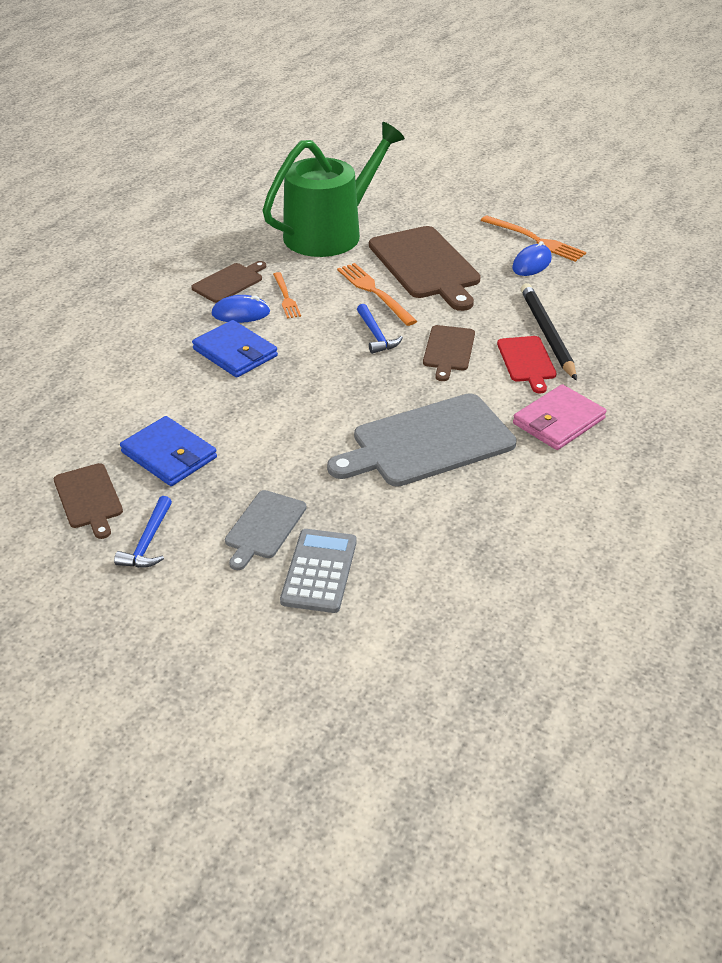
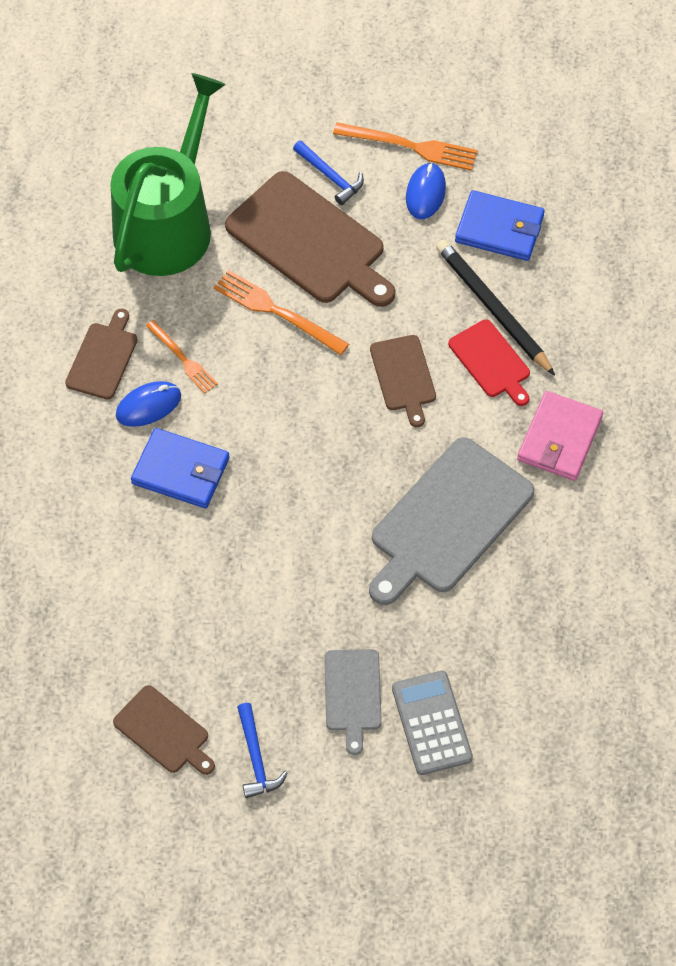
camera: 25 degrees left, 20 degrees up
(169, 455) = (205, 644): blue wallet -> blue wallet (499, 229)
(376, 335) = (316, 383): blue hammer -> blue hammer (330, 176)

